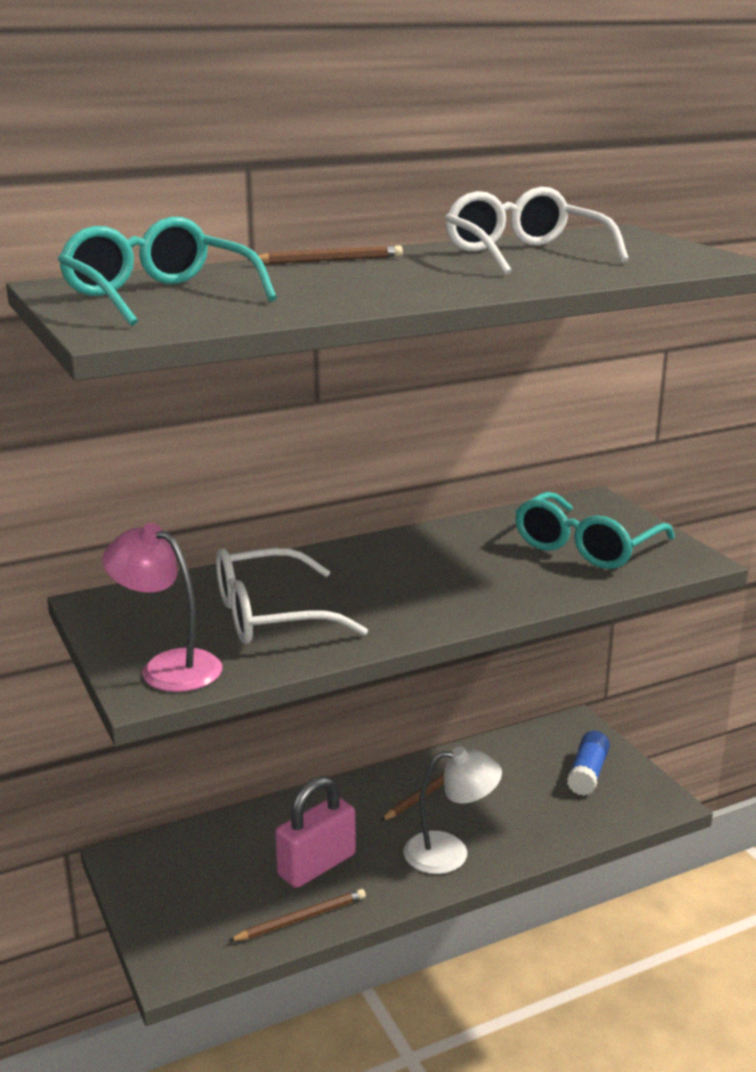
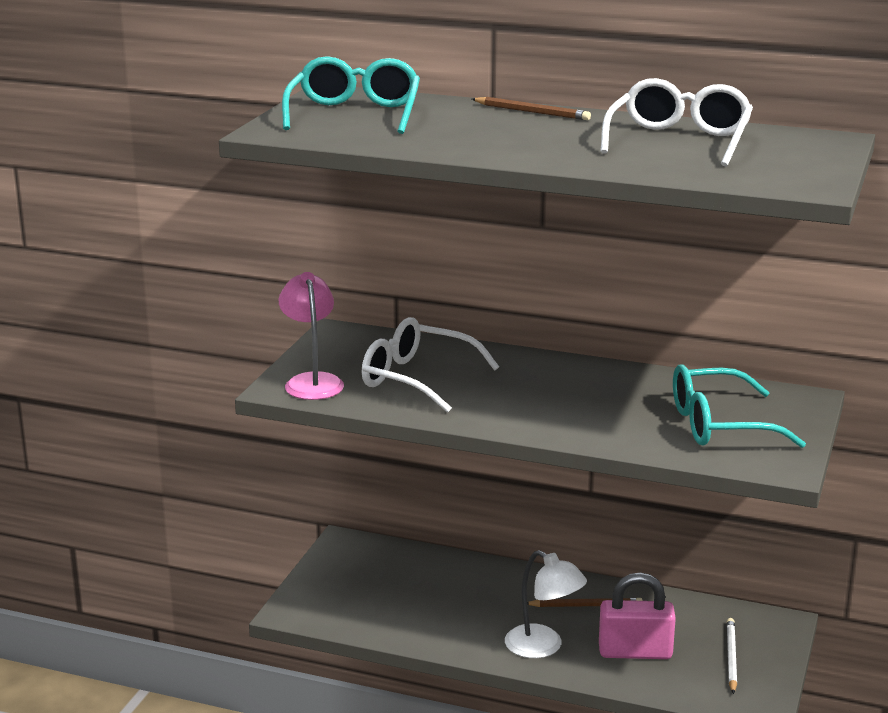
camera: 45 degrees right, 0 degrees up
(301, 919) = (394, 629): brown pencil -> none
(316, 865) = (447, 606): pink padlock -> pink padlock (635, 652)
(587, 773) = (731, 657): blue glue stick -> white pencil

